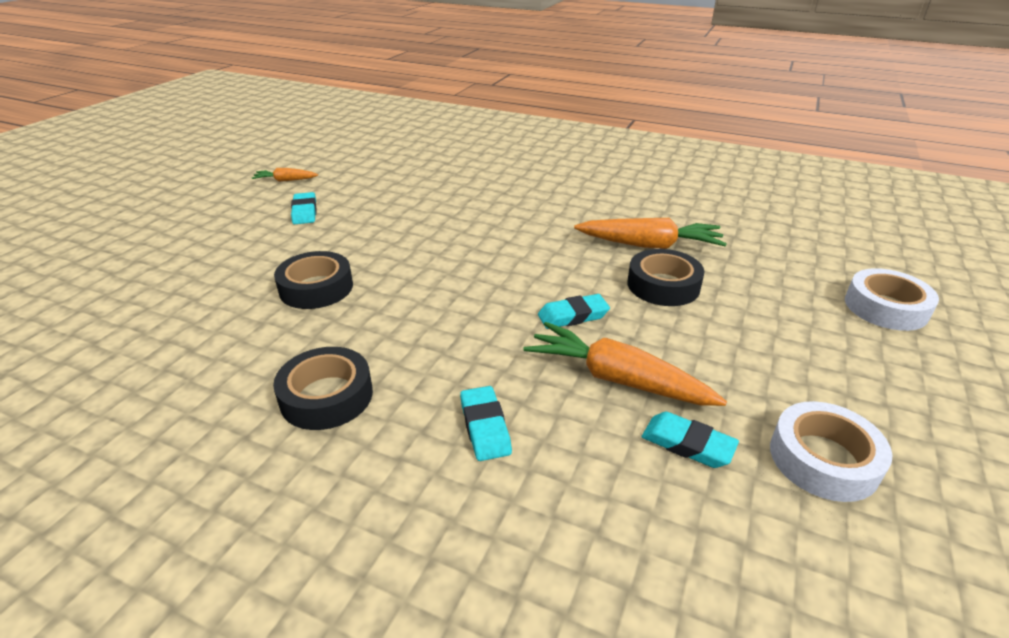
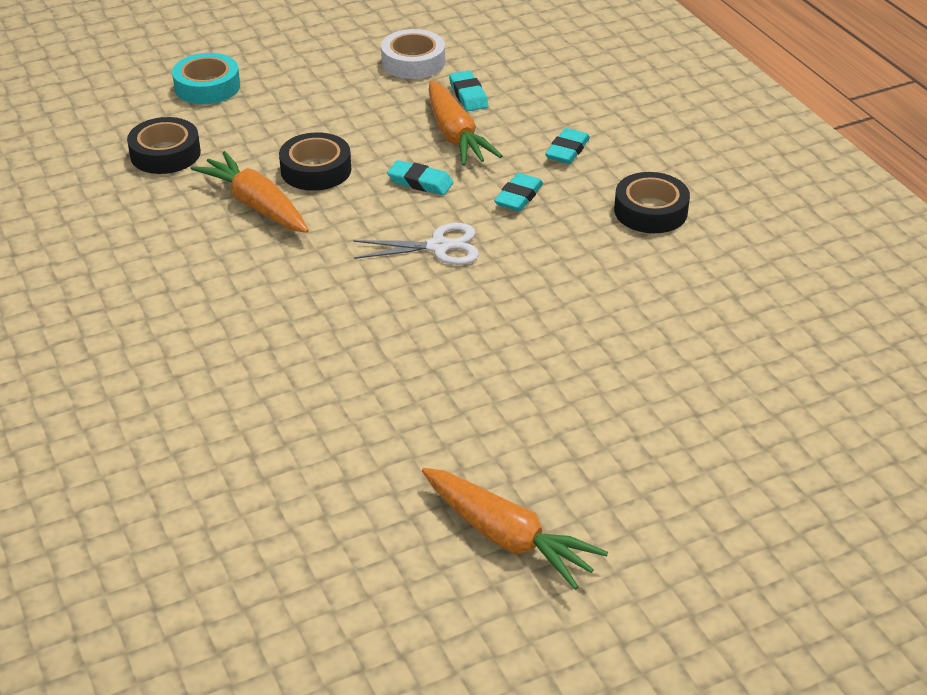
camera: 140 degrees left, 5 degrees up
(285, 180) = (507, 537): orange carrot -> orange carrot, size x1.89
(305, 212) = (530, 439): turquoise eraser -> turquoise eraser (518, 196)
(316, 288) = (596, 309): black tape -> black tape (165, 154)
(485, 276) = (439, 247): none -> white scissors
(885, 307) = (207, 87): white tape -> turquoise tape

